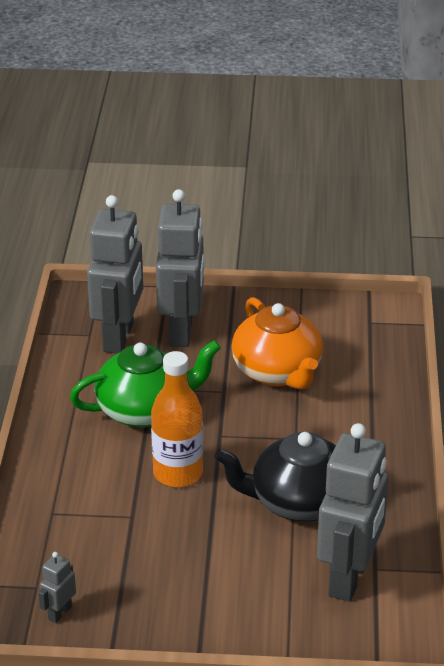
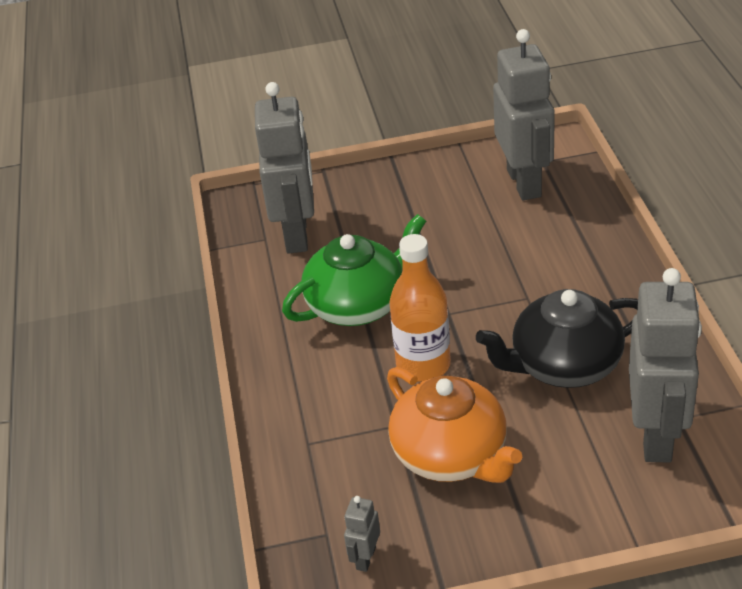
camera: 10 degrees left, 5 degrees up
(182, 331) = (359, 213): grey robot -> grey robot (524, 183)
(278, 372) = (476, 233): orange teapot -> orange teapot (451, 455)

